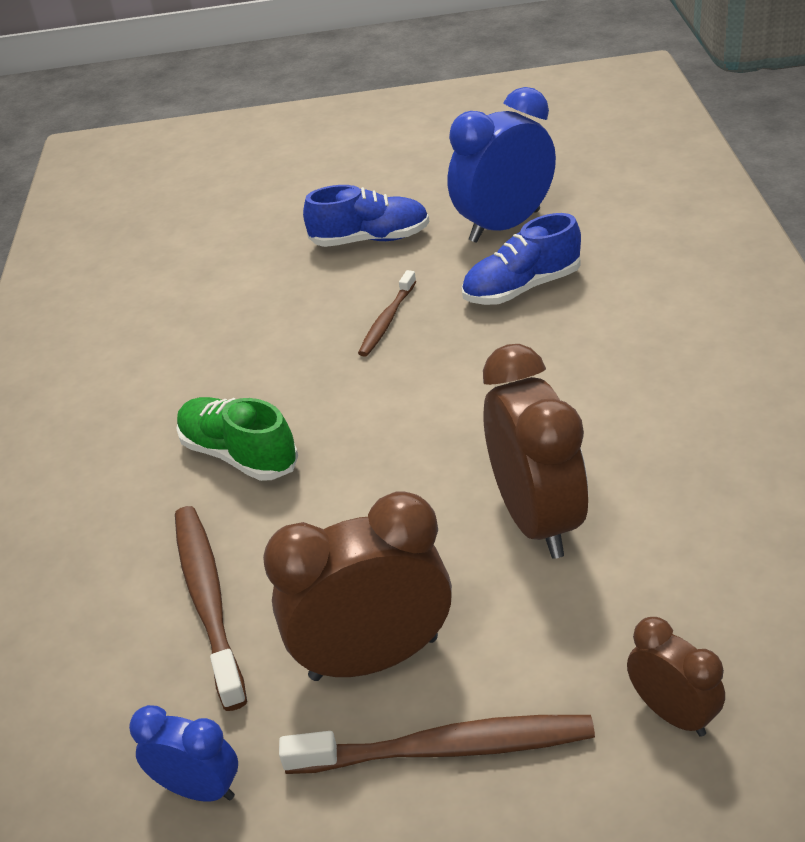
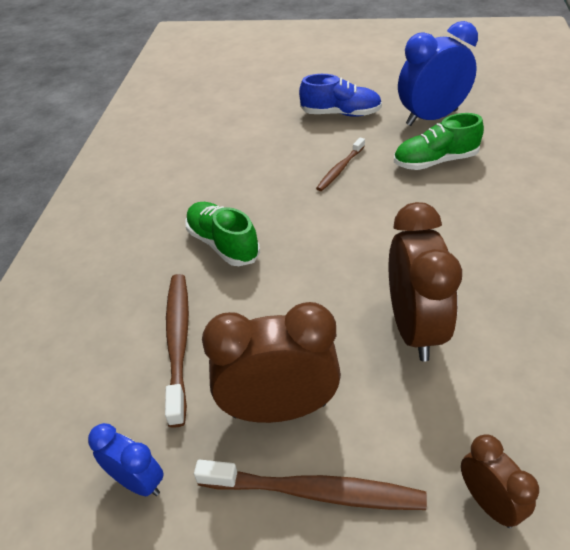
camera: 10 degrees right, 5 degrees up
(521, 288) = (435, 161): blue shoe -> green shoe

